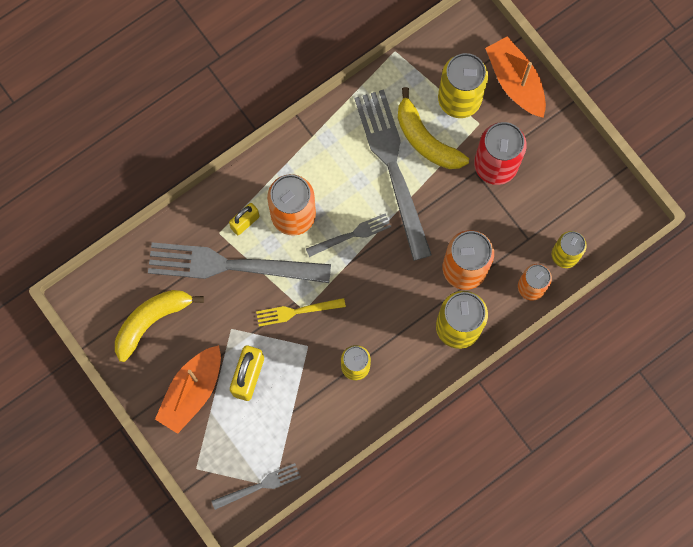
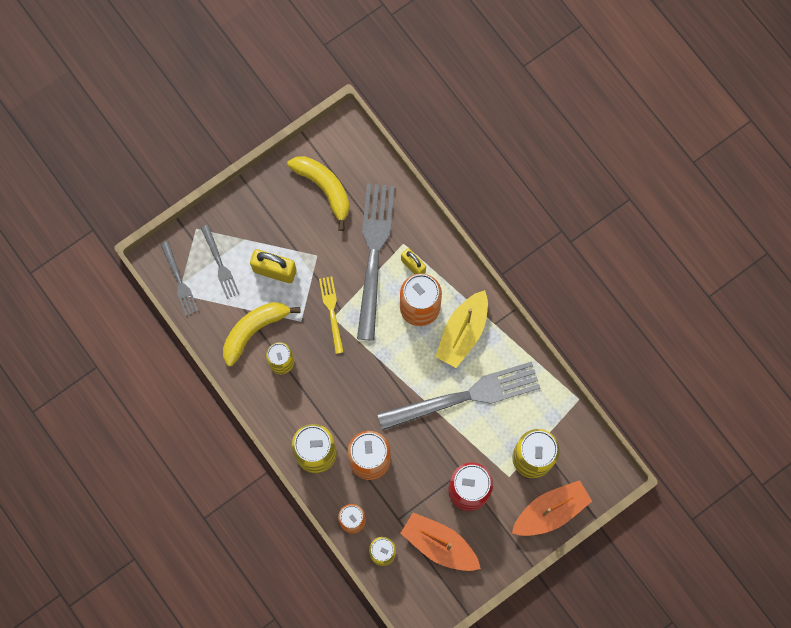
camera: 90 degrees right, 0 degrees up
(192, 391) = (262, 224): orange boat -> orange boat (439, 544)
(321, 169) = (463, 332): none -> yellow boat
(352, 234) = (402, 360): grey fork -> grey fork (220, 265)
(426, 139) = (492, 427): yellow banana -> yellow banana (254, 330)

